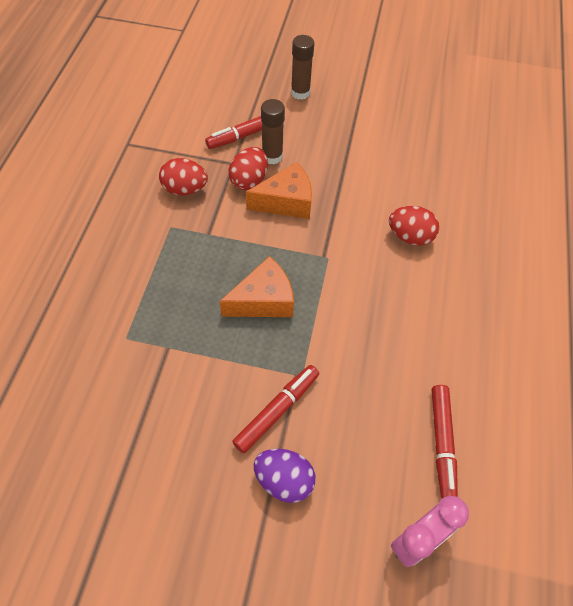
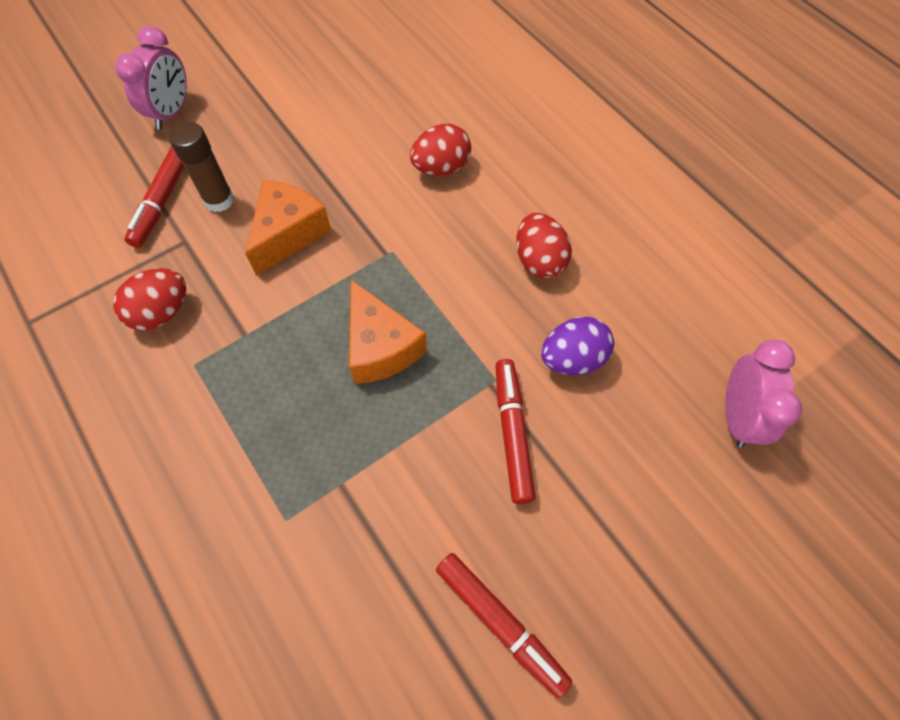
camera: 45 degrees left, 5 degrees up
(249, 180) = (224, 244): red egg -> red egg (539, 260)
(263, 300) = (380, 347): orange cheese -> orange cheese turned 135 degrees clockwise
(284, 480) = (590, 485): purple egg -> purple egg (572, 359)
(300, 93) = (172, 112): brown glue stick -> pink clock
(442, 443) = (666, 321): red marker -> red marker (500, 623)

